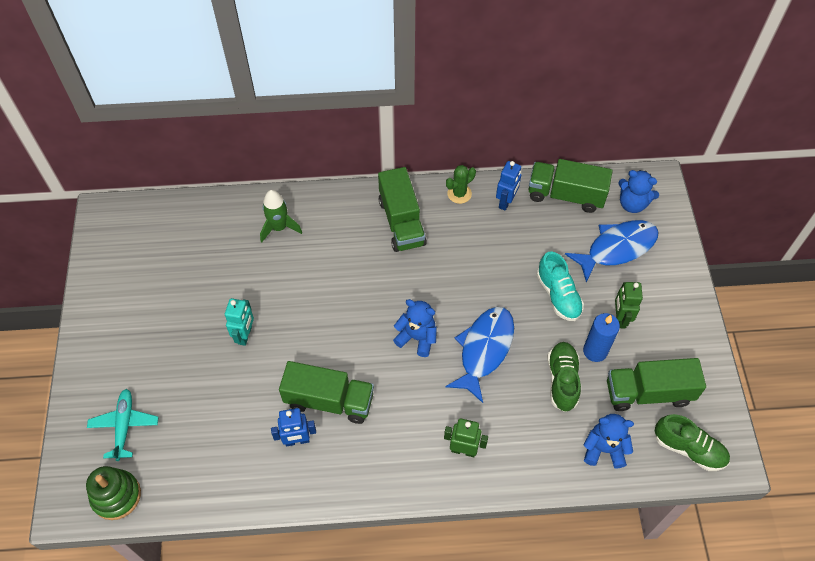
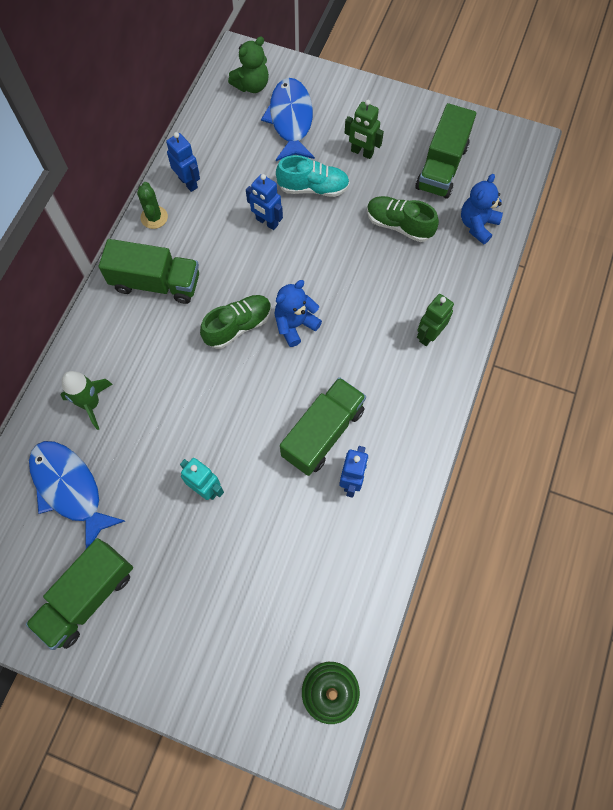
camera: 65 degrees left, 10 degrees up
(124, 426) = (251, 657): turquoise plane -> none
(484, 349) = (337, 273): blue fish -> blue fish (70, 488)
(502, 274) = (267, 222): none -> blue robot
(565, 195) = (211, 131): green truck -> green truck (88, 597)
(595, 351) = (383, 187): blue candle -> none
(632, 204) = (252, 85): blue teddy bear -> green teddy bear
(688, 448) = (504, 164): green shoe -> green shoe (238, 326)

